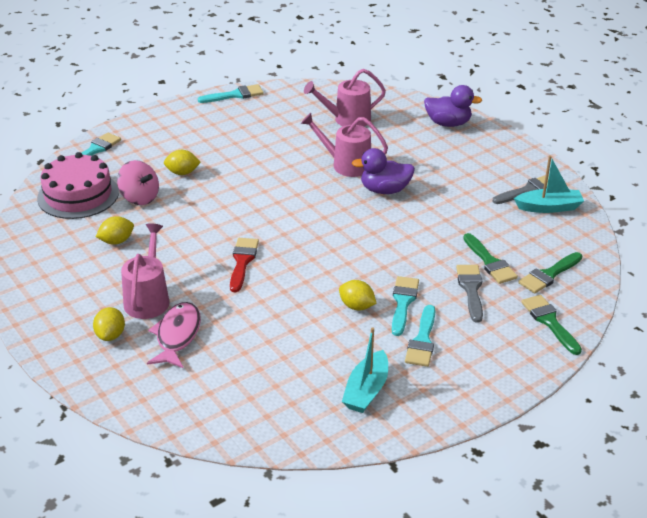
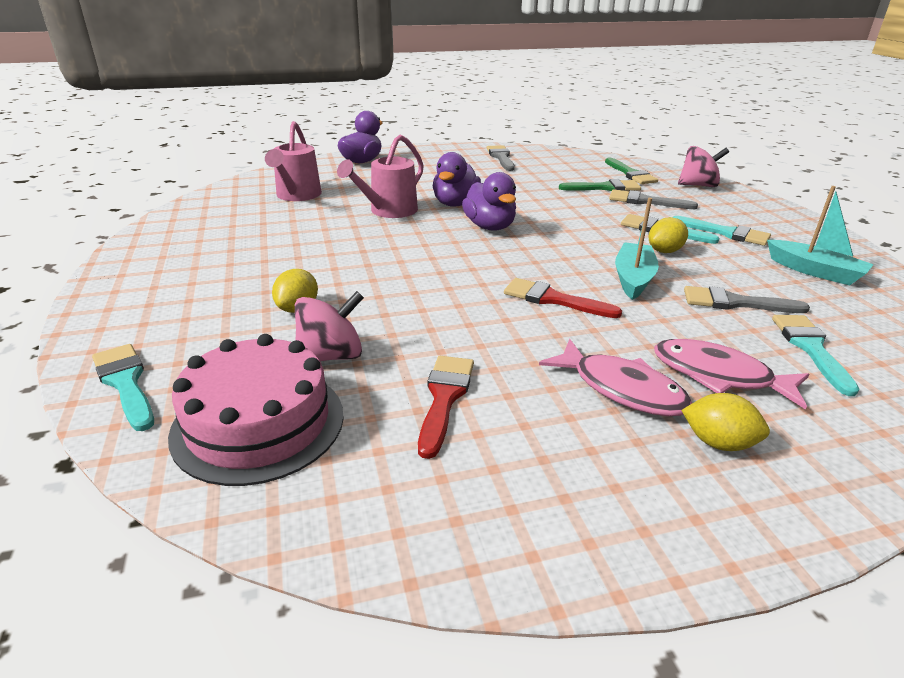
camera: 70 degrees left, 5 degrees down
(116, 241) = (444, 398): yellow lemon -> red brush
(148, 299) = (621, 389): pink watering can -> pink fish
(235, 95) = (143, 241): turquoise brush -> turquoise brush (810, 348)
(281, 344) = (735, 303): none -> grey brush
(348, 215) = (489, 227): none -> purple duck
(548, 207) = (531, 156): turquoise boat -> turquoise boat (633, 279)
(549, 322) = (698, 185): green brush -> pink spinning top

